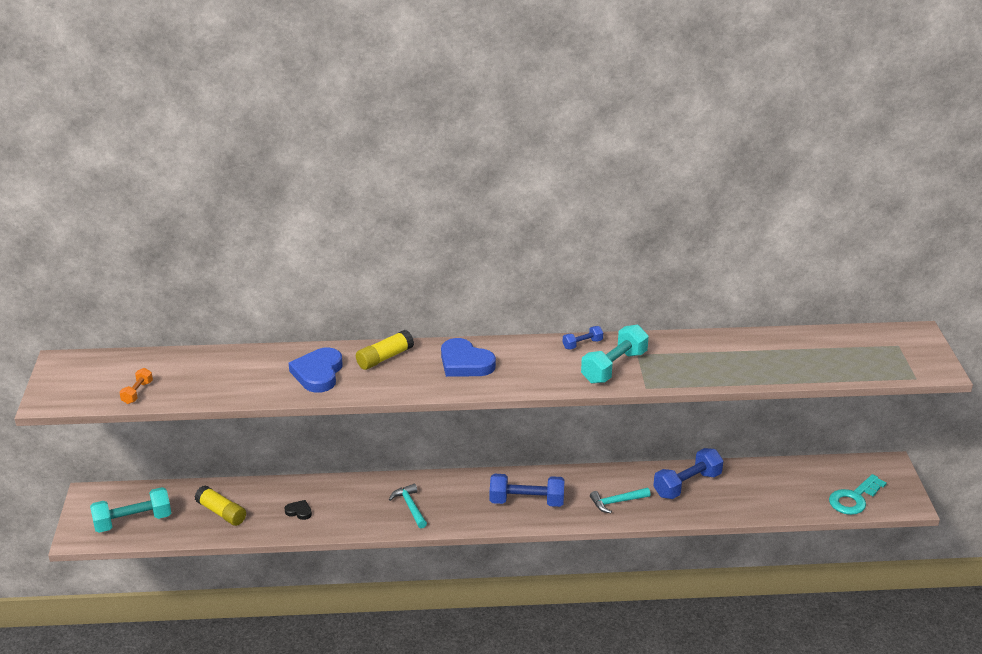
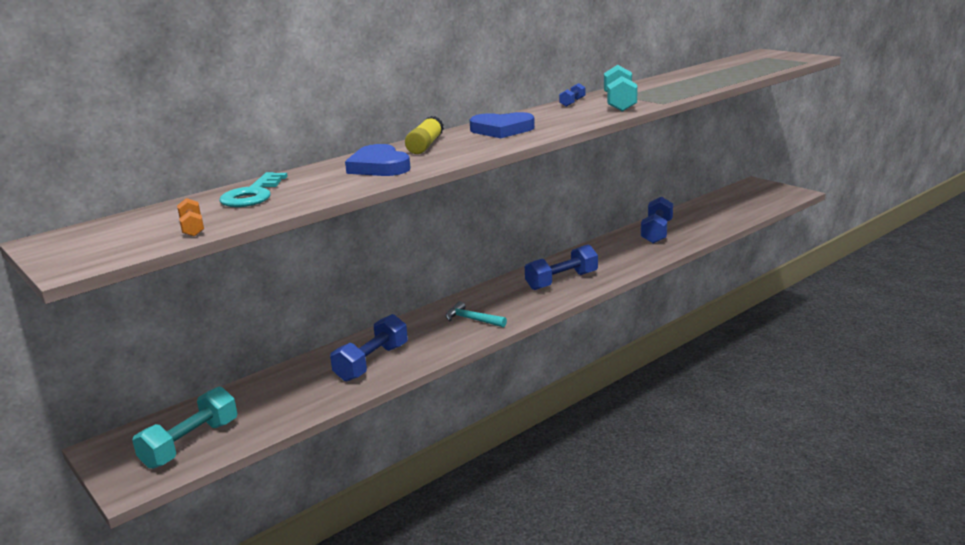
camera: 35 degrees left, 10 degrees down
(221, 512) = (289, 396): yellow glue stick -> none
(299, 511) = (372, 363): black heart -> blue dumbbell
(617, 502) = (627, 257): turquoise hammer -> none
(854, 498) = (765, 202): turquoise key -> turquoise key (253, 195)

